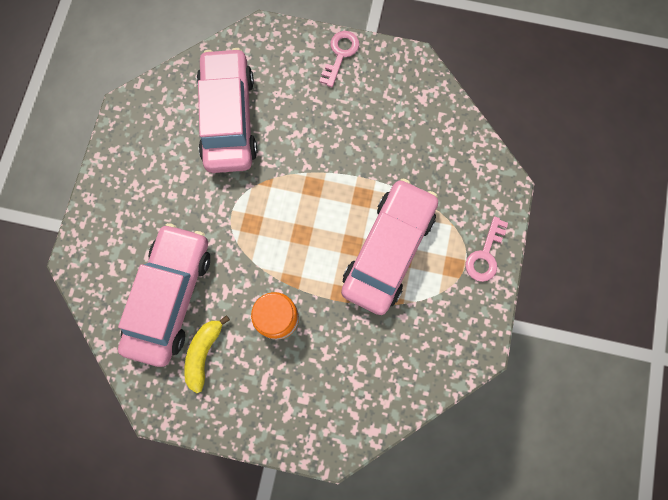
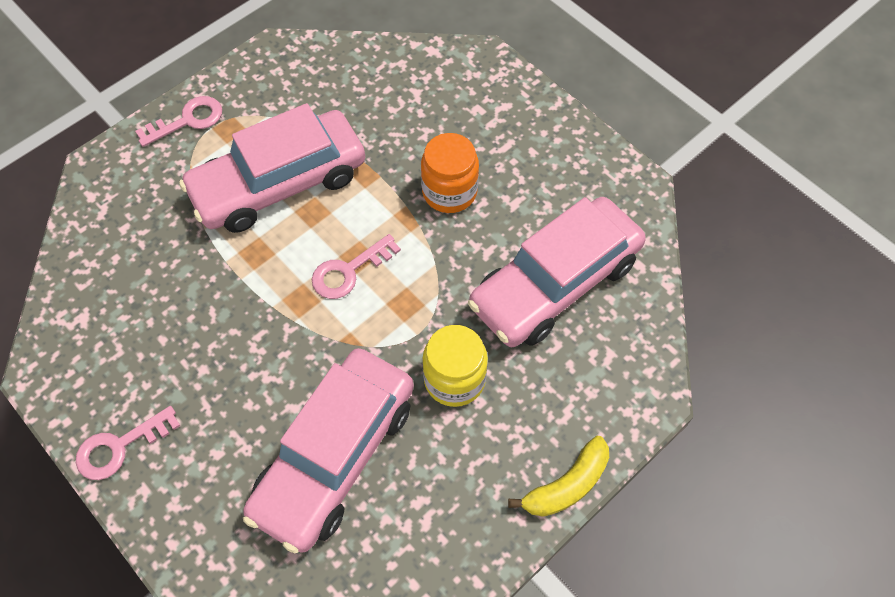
camera: 145 degrees left, 15 degrees down
(193, 198) = (454, 379): none -> yellow jar
(204, 353) = (552, 206): yellow banana -> yellow banana (566, 485)
(299, 222) = (349, 271): none -> pink key

